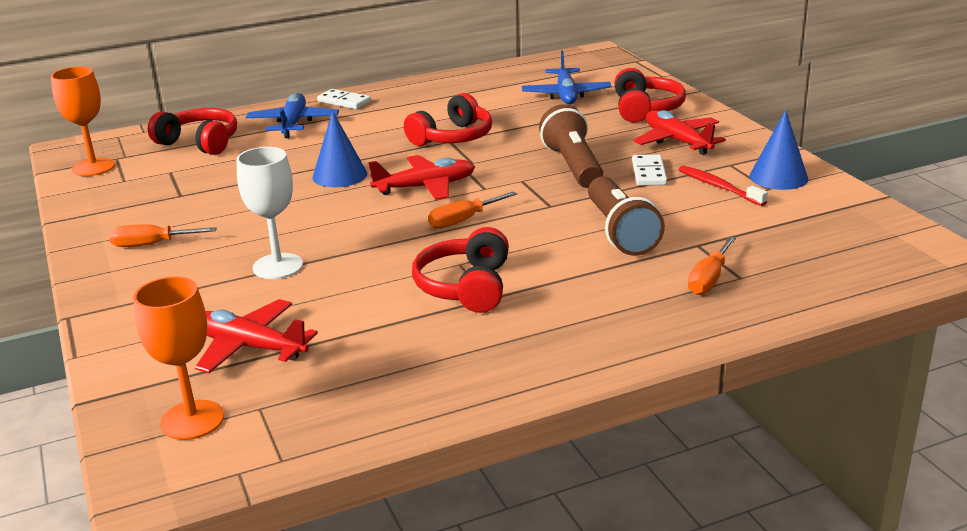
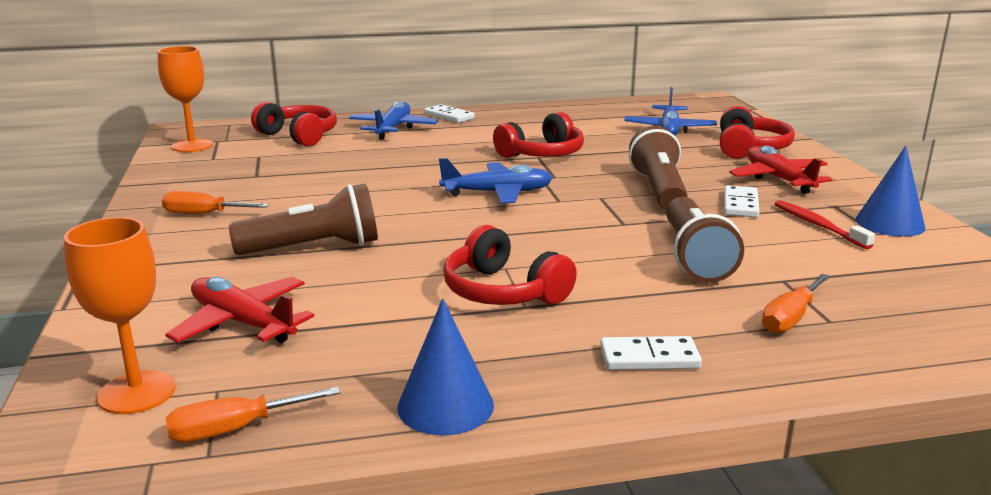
camera: 10 degrees right, 5 degrees down
(278, 266) = (314, 248): white goblet -> brown flashlight
(339, 175) = (416, 174): blue cone -> blue cone (445, 406)
(425, 187) = (497, 193): red plane -> blue plane
(463, 220) = (525, 227): orange screwdriver -> orange screwdriver (235, 429)
(466, 287) = (503, 291): red headphones -> red headphones turned 60 degrees counterclockwise
(604, 329) = (649, 358): none -> white domino

